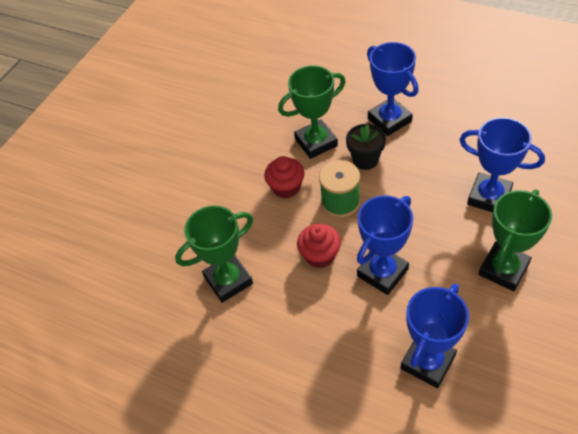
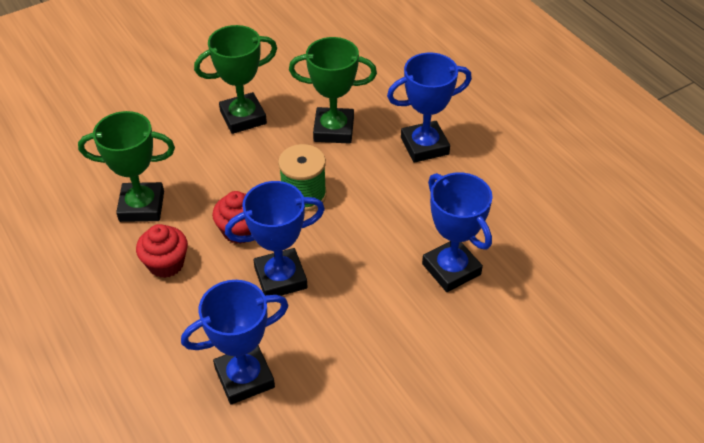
camera: 25 degrees right, 5 degrees down
(286, 187) = (267, 155): red cupcake -> red cupcake (166, 264)
(365, 160) = (364, 170): black flower pot -> none
(389, 120) = (424, 146): blue trophy -> blue trophy turned 75 degrees clockwise
(503, 269) = (397, 341): green trophy -> green trophy (243, 117)

